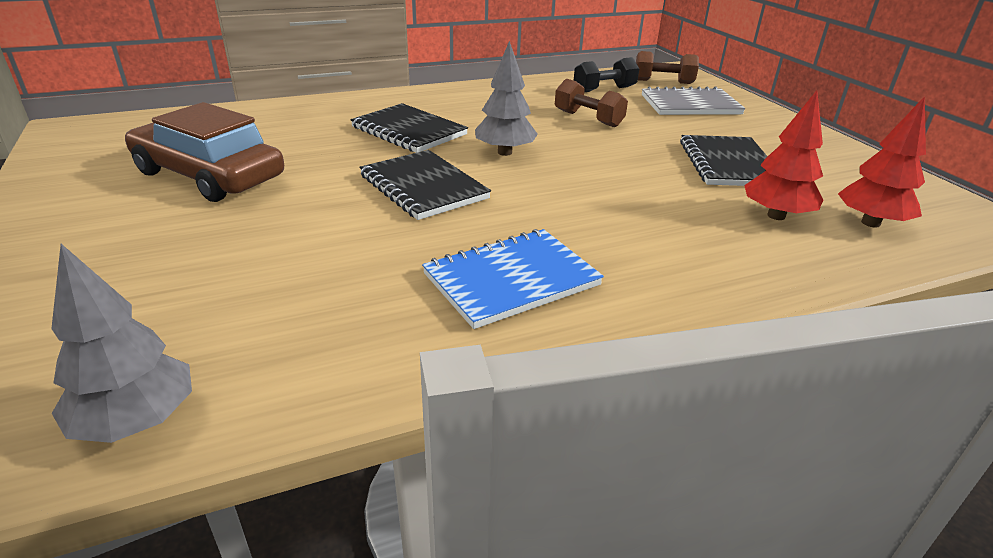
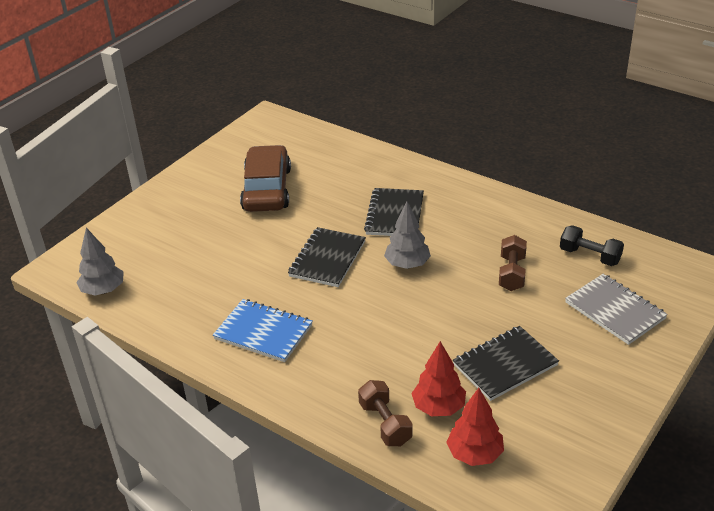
camera: 60 degrees right, 5 degrees up
(663, 82) = (658, 278): brown dumbbell -> brown dumbbell (385, 423)

